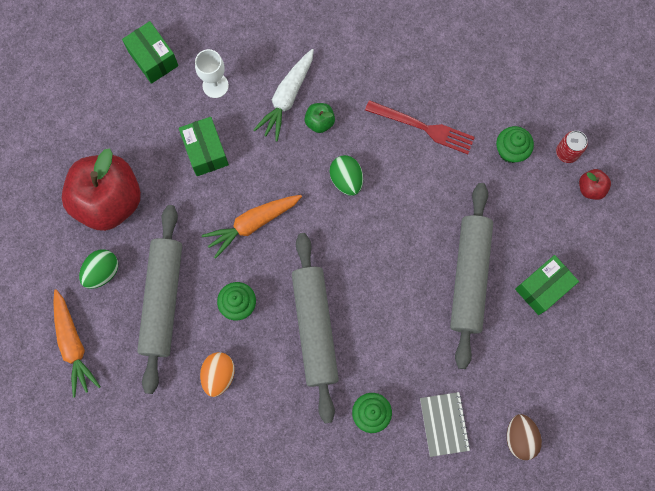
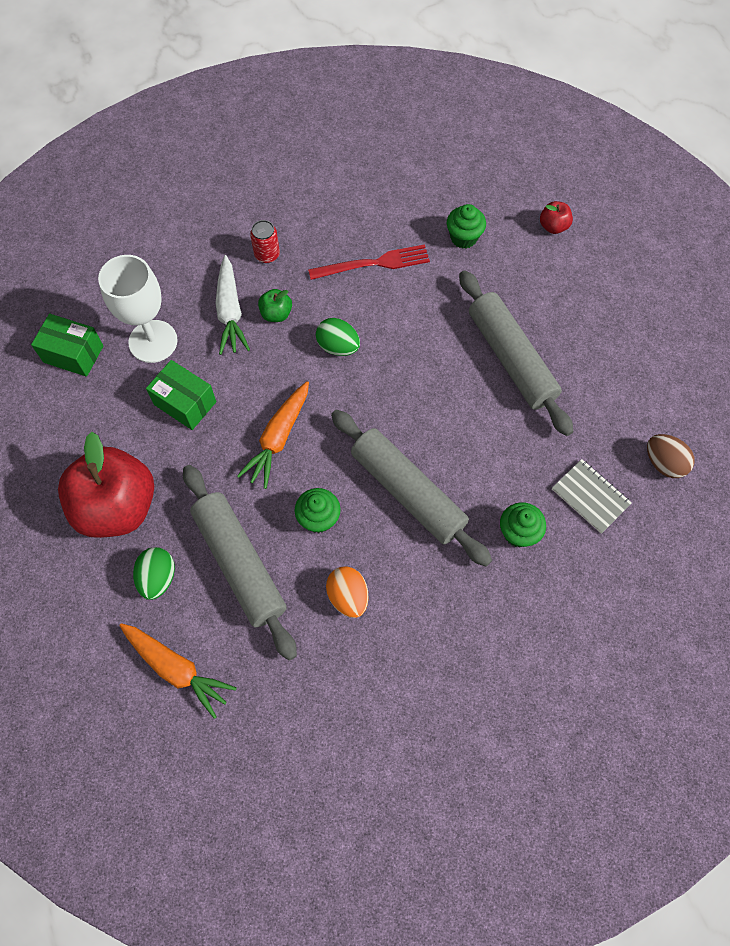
camera: 35 degrees left, 10 degrees down
(215, 85) = (153, 341): white goblet -> white goblet, size x1.64
(542, 288) = (579, 328): green box -> none
(567, 152) = (511, 211): red can -> red can (267, 255)

